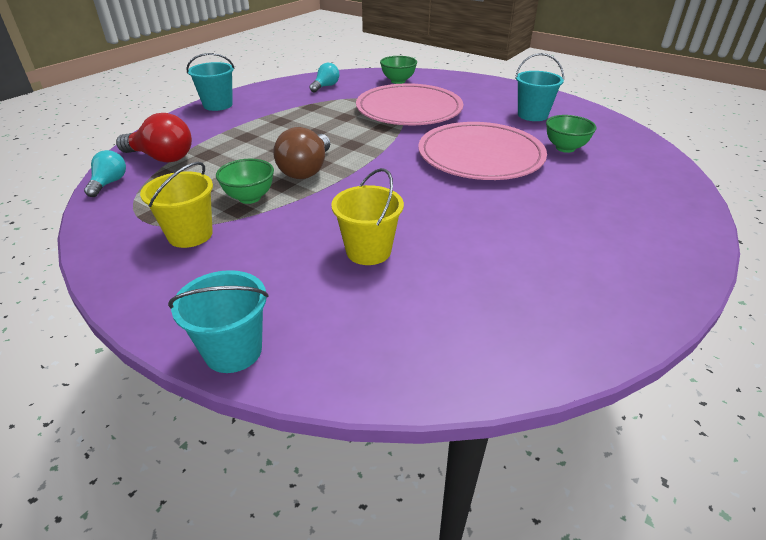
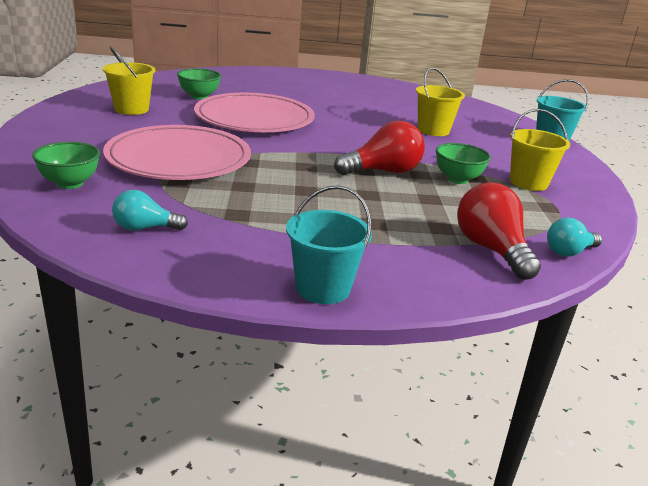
camera: 130 degrees left, 10 degrees down
(306, 170) = (383, 171): brown light bulb -> red light bulb
(532, 115) = (131, 109): turquoise bucket -> yellow bucket

